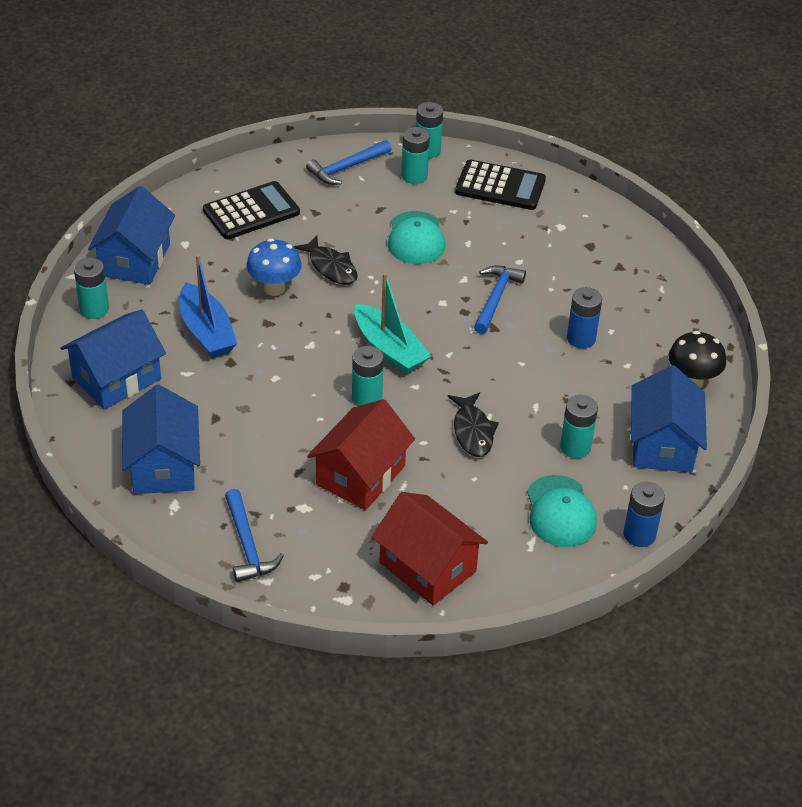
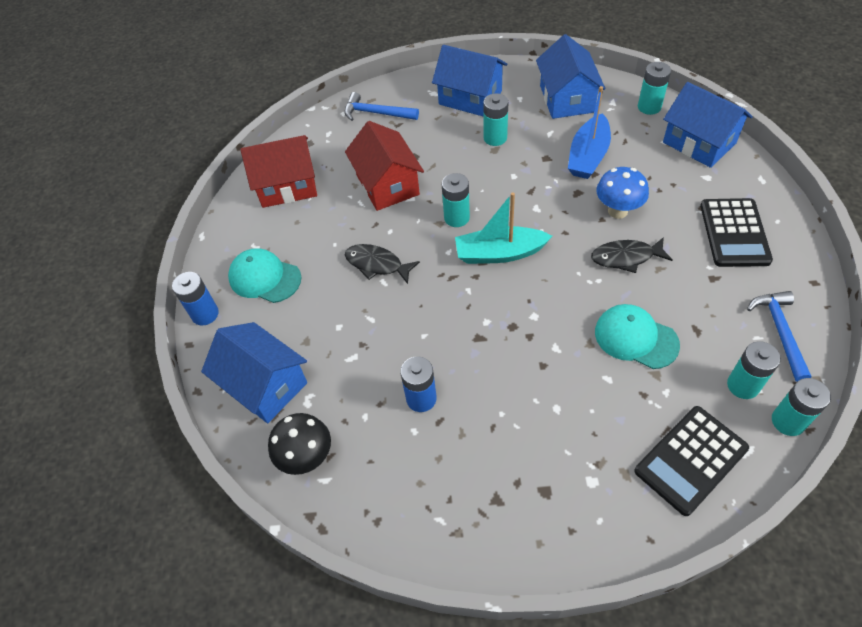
camera: 130 degrees right, 10 degrees up
(206, 331) = (588, 156): blue boat -> blue boat turned 75 degrees counterclockwise
(496, 298) = (515, 359): blue hammer -> none
(575, 447) = (311, 321): turquoise battery -> turquoise battery (495, 138)

